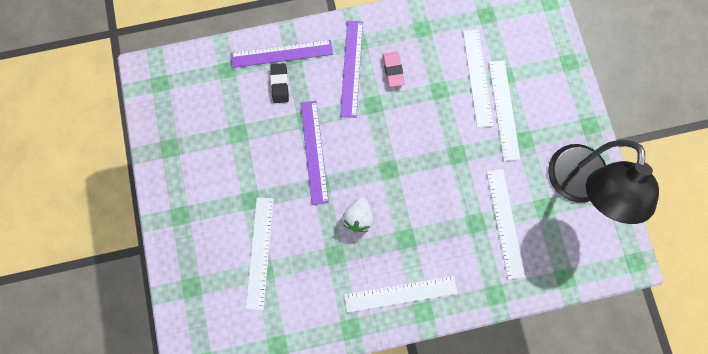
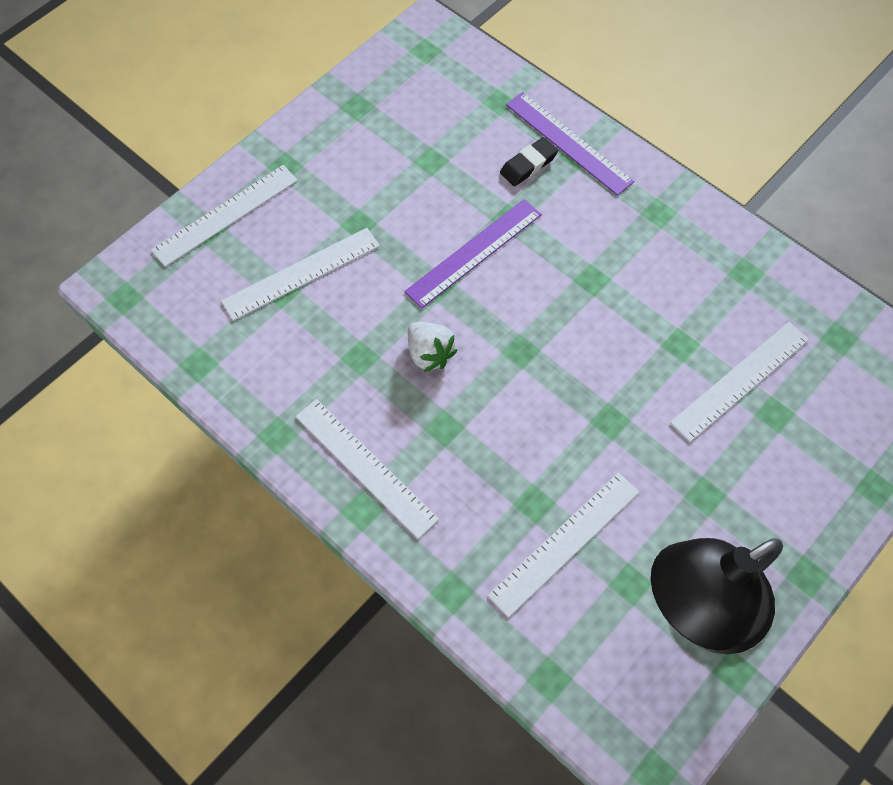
camera: 55 degrees right, 15 degrees down
(351, 68) = (618, 226): purple ruler -> none
(358, 217) = (429, 354): white strawberry -> white strawberry turned 105 degrees counterclockwise
(393, 70) = (657, 274): pink eraser -> none
(504, 109) = (725, 442): white ruler -> white ruler (225, 215)

